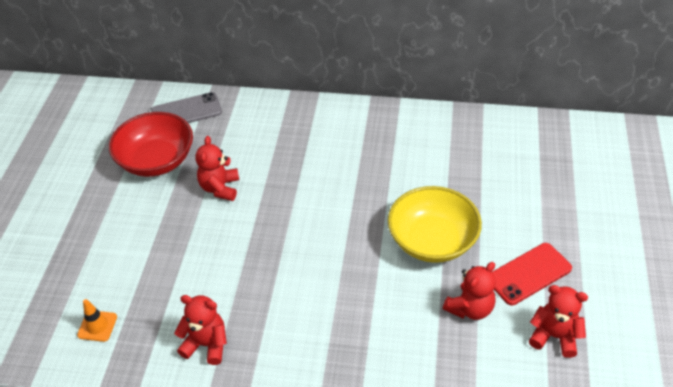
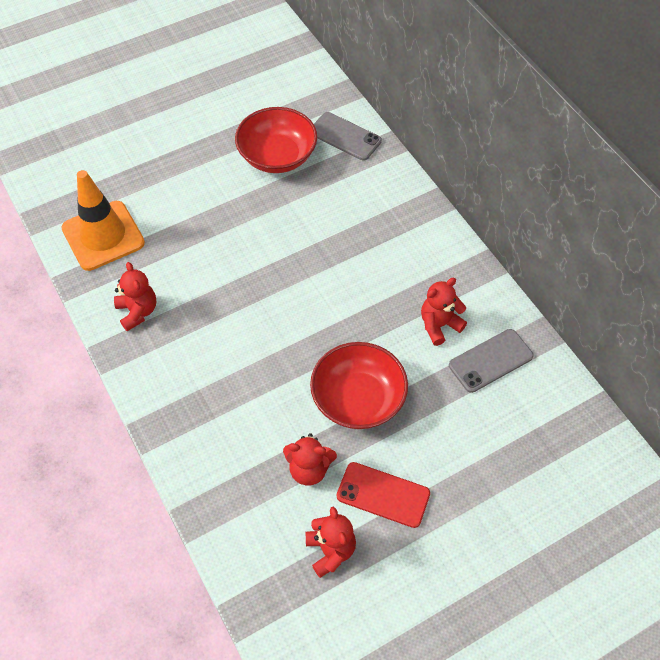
camera: 50 degrees right, 10 degrees up
(97, 326) = (103, 236): orange traffic cone -> orange traffic cone, size x2.36
(220, 188) = (286, 216): red teddy bear -> red teddy bear (439, 325)
(432, 241) = (358, 399): yellow bowl -> red bowl
(465, 148) = (490, 360): none -> grey phone

